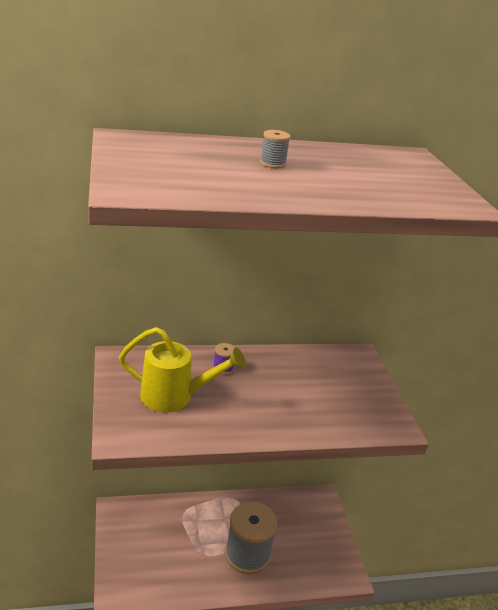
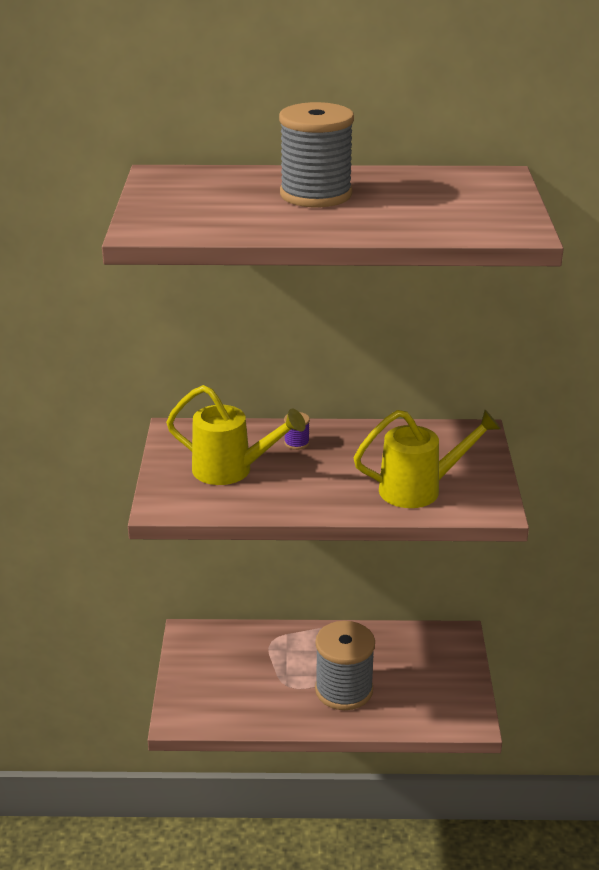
camera: 15 degrees right, 0 degrees up
(272, 163) = (316, 195): grey spool -> grey spool, size x2.45
(333, 410) = (419, 489): none -> yellow watering can

